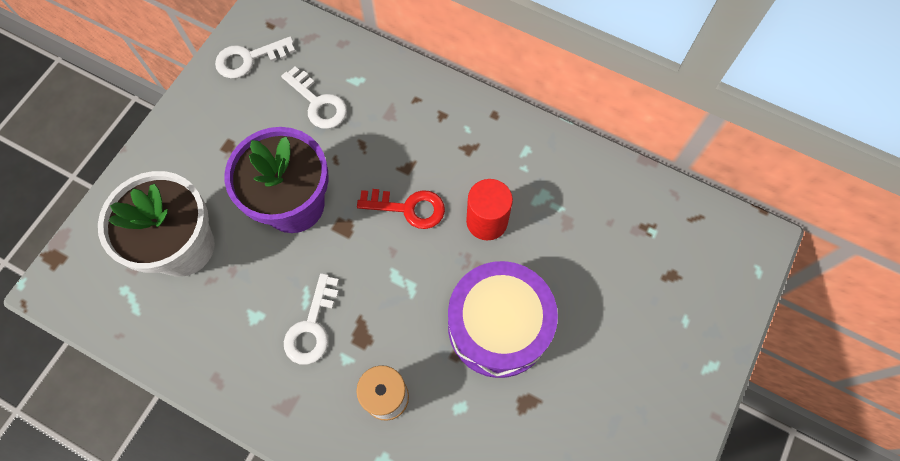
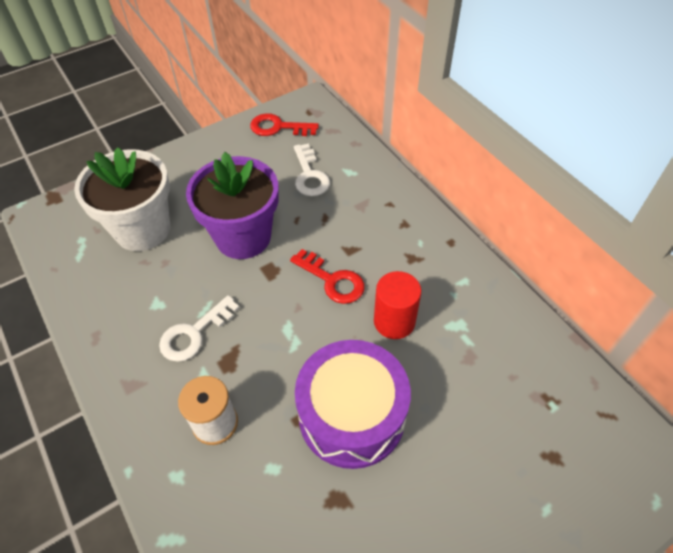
camera: 30 degrees right, 15 degrees down
(249, 59) = (278, 127): white key -> red key

